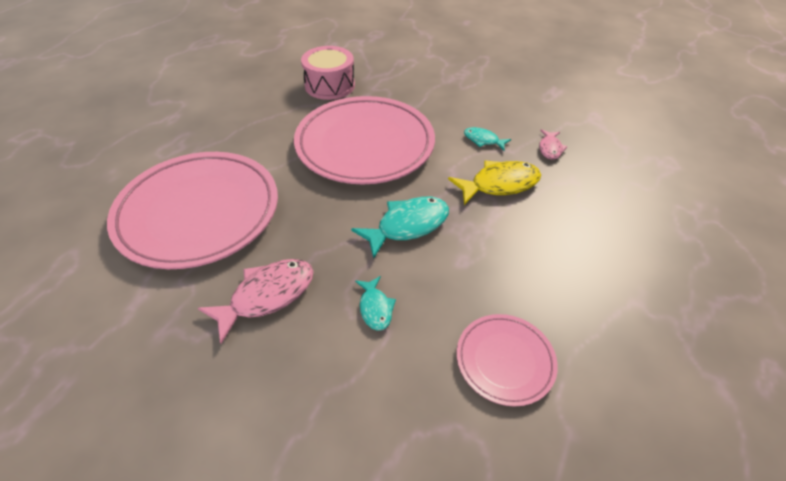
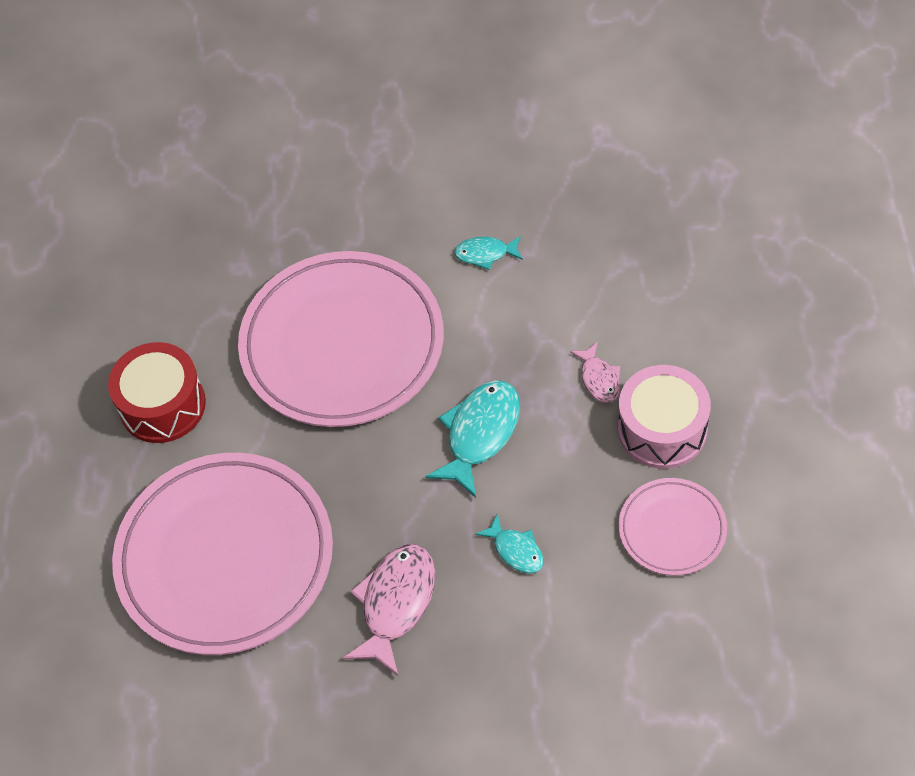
camera: 25 degrees left, 10 degrees up
(246, 128) = (162, 405): none -> red drum
(330, 85) = (210, 265): pink drum -> pink drum (662, 429)
(499, 184) = (546, 315): yellow fish -> none
(550, 148) = (574, 223): pink fish -> pink fish (599, 379)

